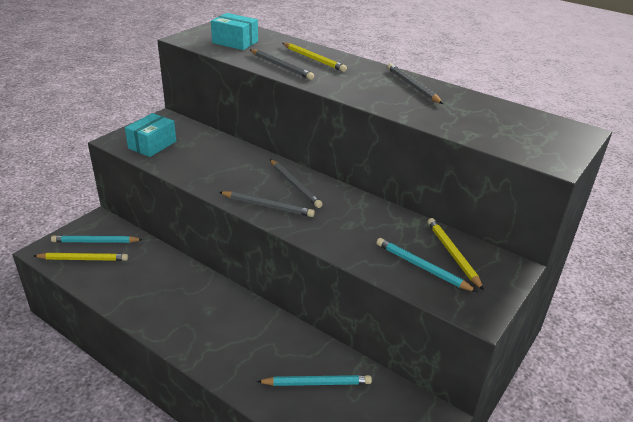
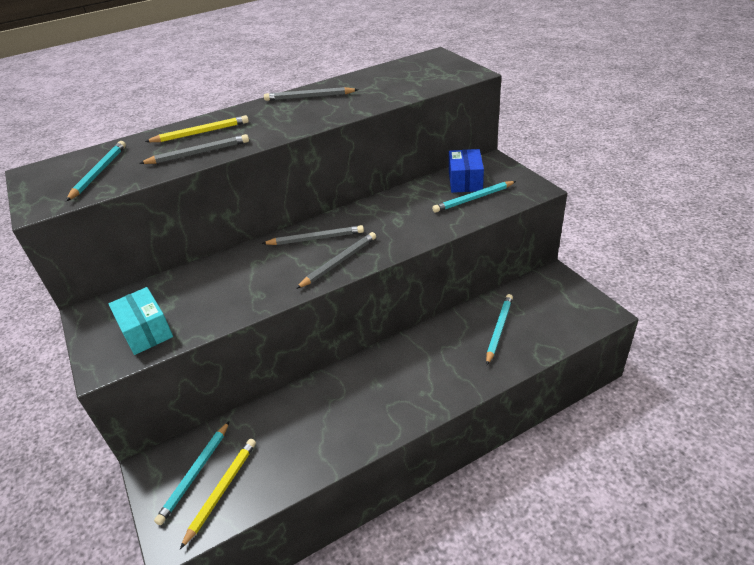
camera: 60 degrees left, 5 degrees up
(235, 42) = (99, 172): turquoise box -> turquoise pencil
(452, 254) = (465, 181): yellow pencil -> blue box

